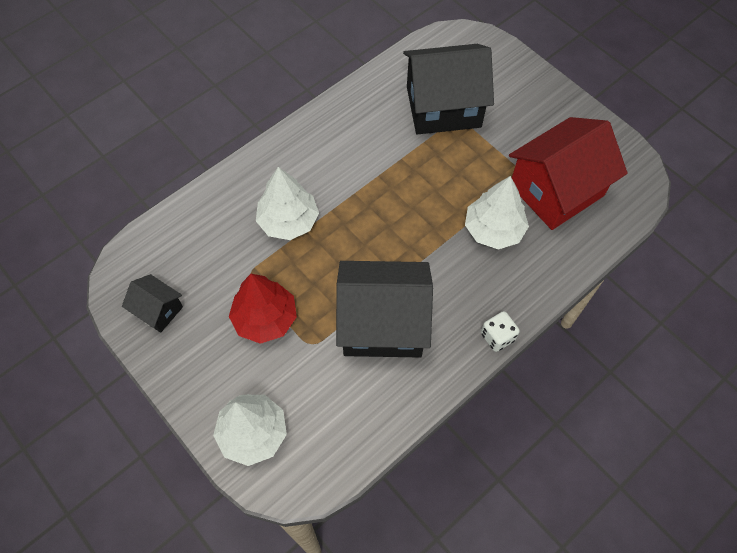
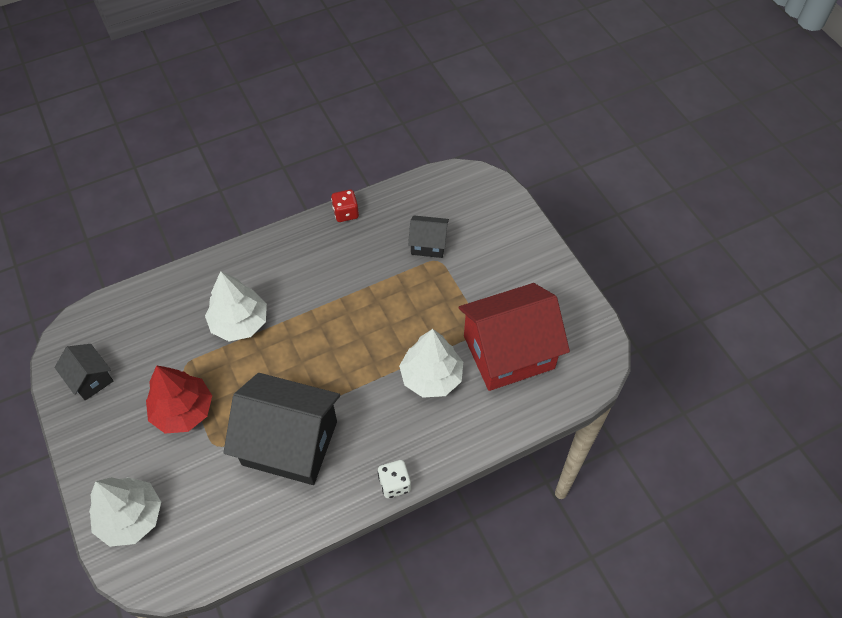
camera: 15 degrees right, 5 degrees down
(352, 94) = (346, 213): none -> red dice
(443, 107) = (428, 244): black house -> black house, size x0.48

